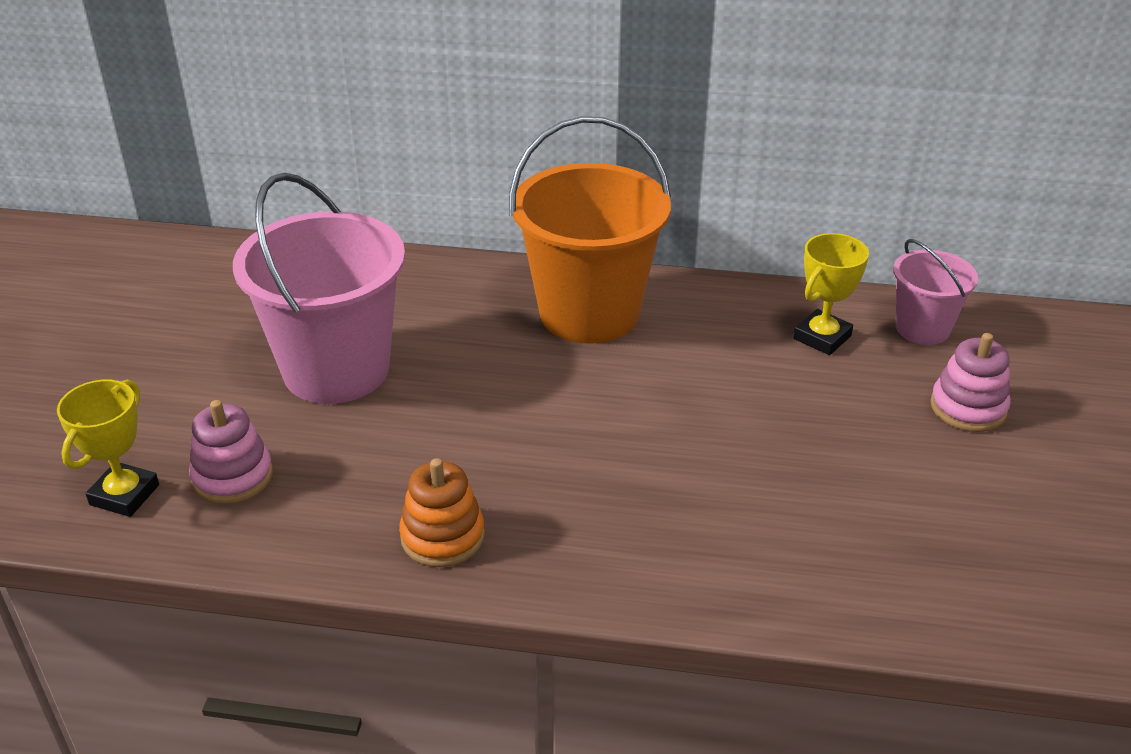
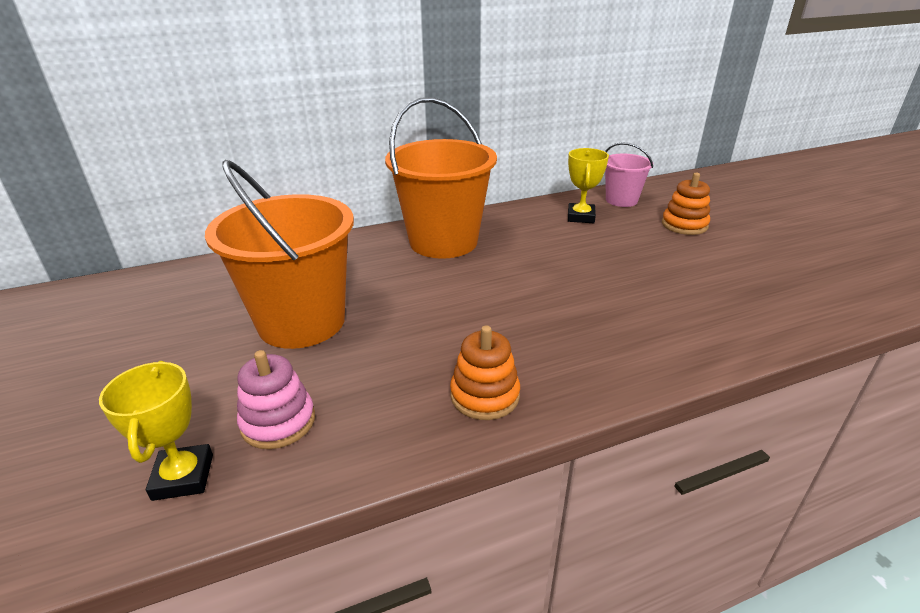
camera: 30 degrees left, 5 degrees down
(336, 369) = (301, 322): pink bucket -> orange bucket
(968, 408) = (684, 225): pink stacking toy -> orange stacking toy

